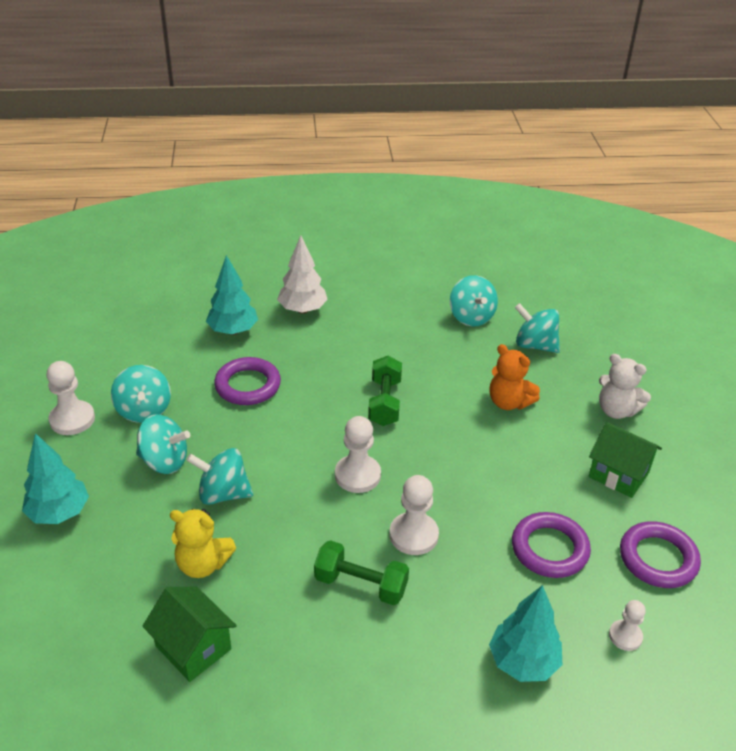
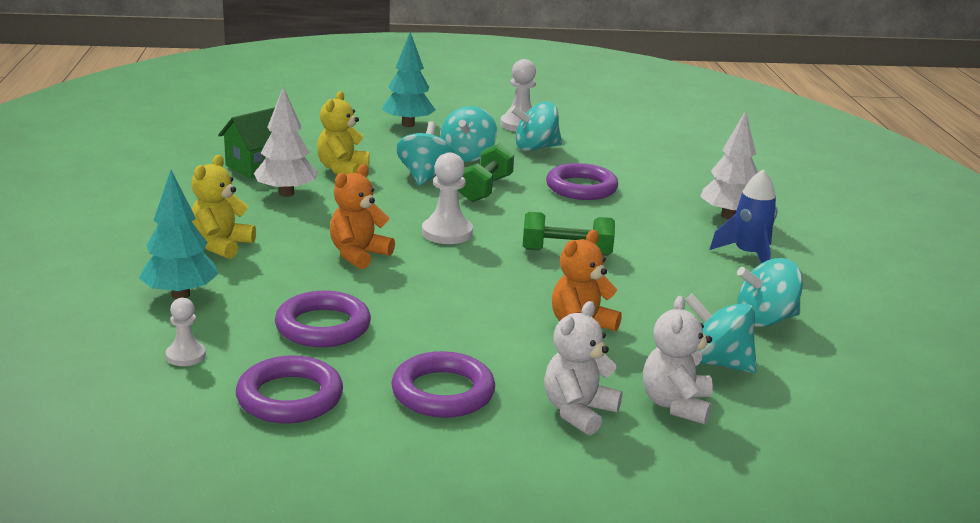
camera: 90 degrees right, 15 degrees down
(233, 331) = (672, 182): turquoise tree -> none
(273, 608) = (286, 193): none -> white tree
(360, 584) = (301, 228): green dumbbell -> green dumbbell (485, 189)
(372, 310) = (748, 255): none -> blue rocket
(413, 535) = (358, 255): white pawn -> orange teddy bear
(413, 647) = (221, 245): none -> yellow teddy bear
(534, 345) = (717, 362): turquoise spinning top -> turquoise spinning top turned 90 degrees counterclockwise
(591, 368) = (676, 405): none -> white teddy bear
(618, 474) = (443, 392): green house -> purple ring

